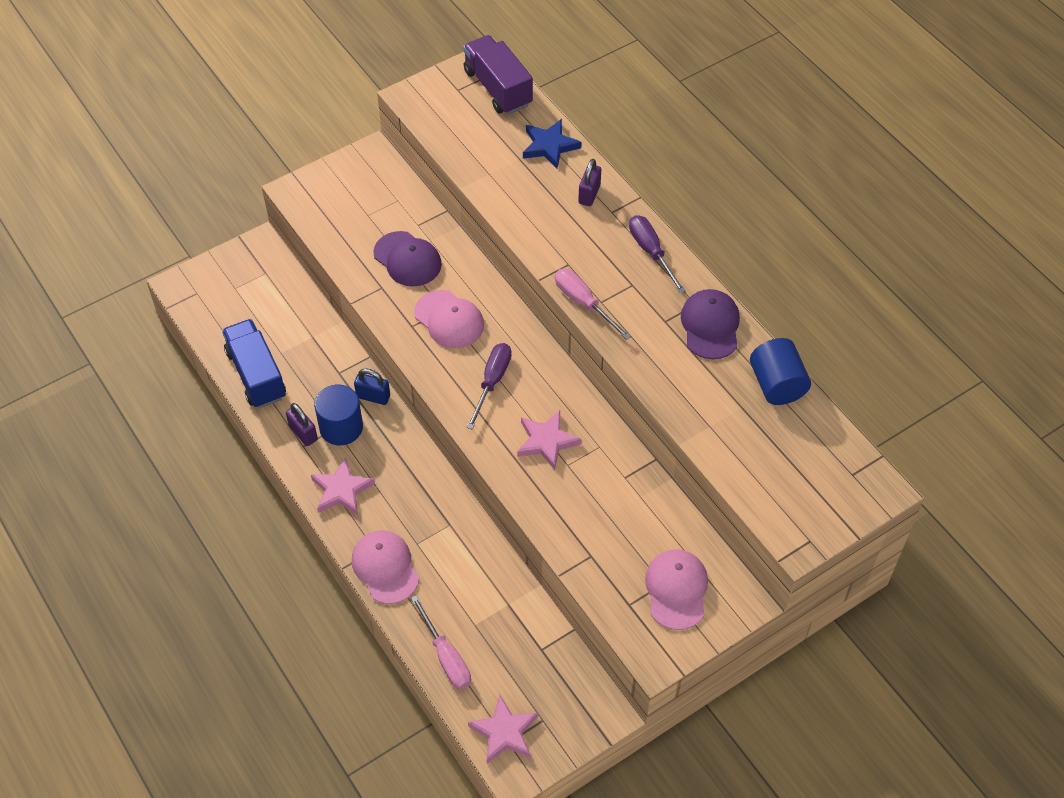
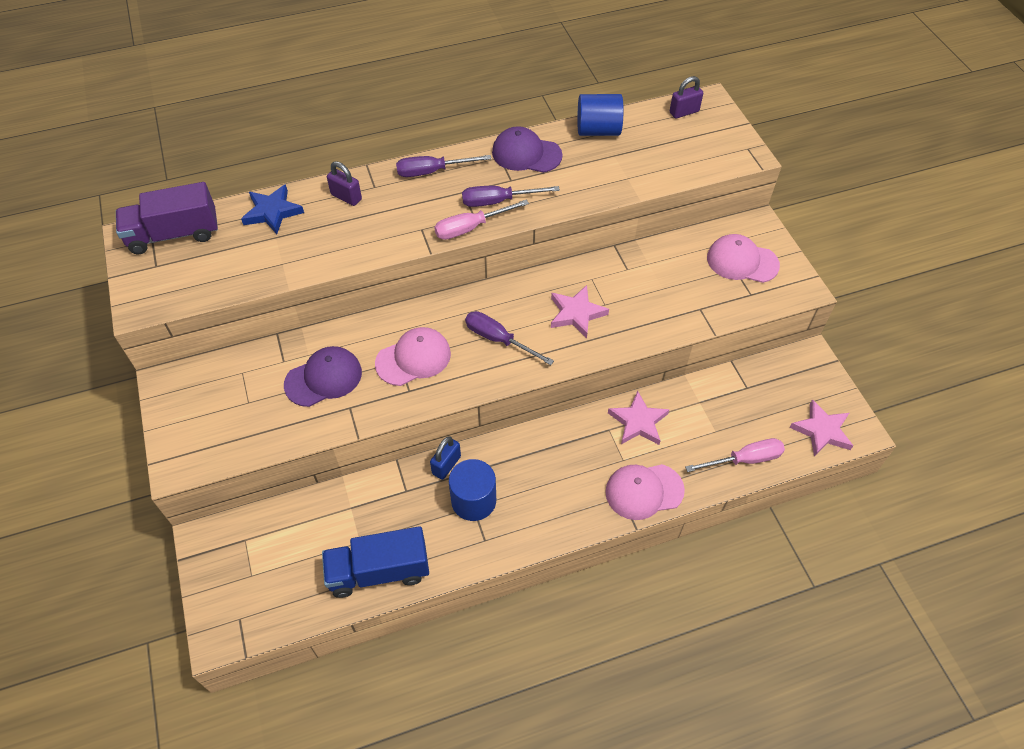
camera: 75 degrees left, 0 degrees up
(303, 433) = (469, 537): purple padlock -> purple padlock (684, 112)
(342, 490) = (548, 513): pink star -> pink star (638, 422)
(629, 317) = (498, 201): none -> purple screwdriver

